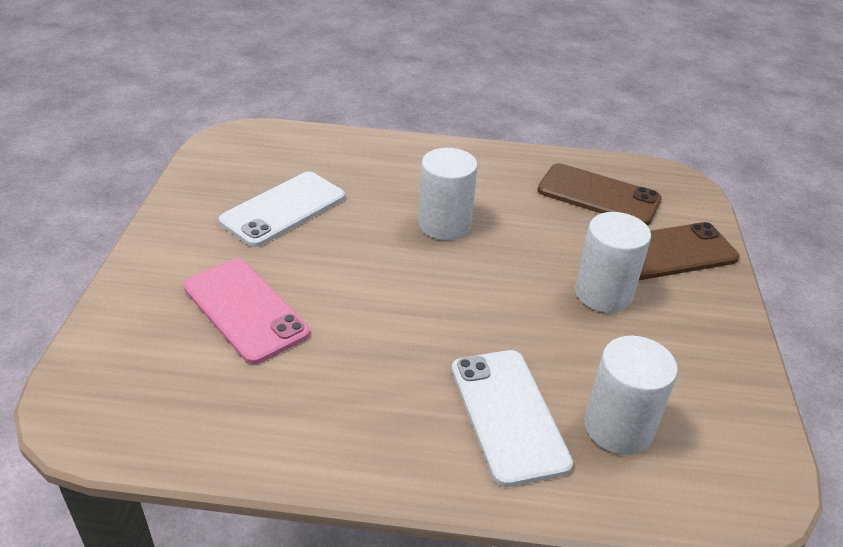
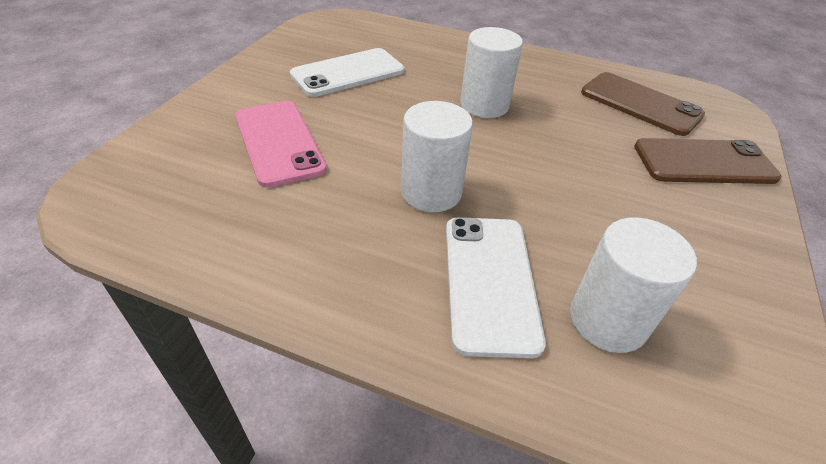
camera: 15 degrees right, 5 degrees up
(603, 294) = (623, 187): white cylinder -> white cylinder (431, 192)

